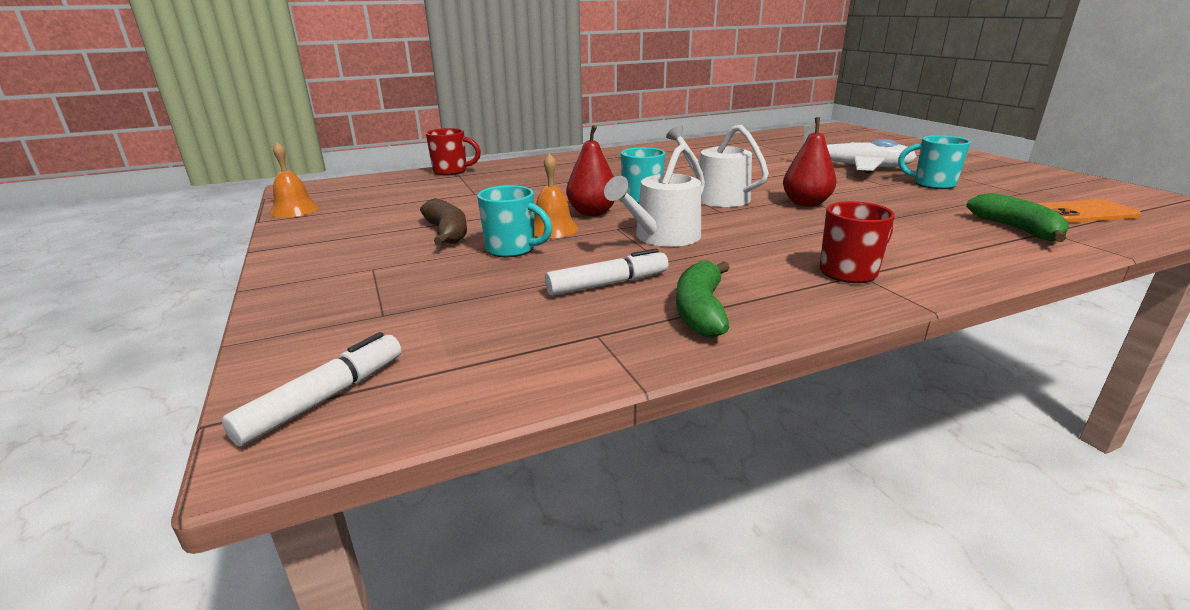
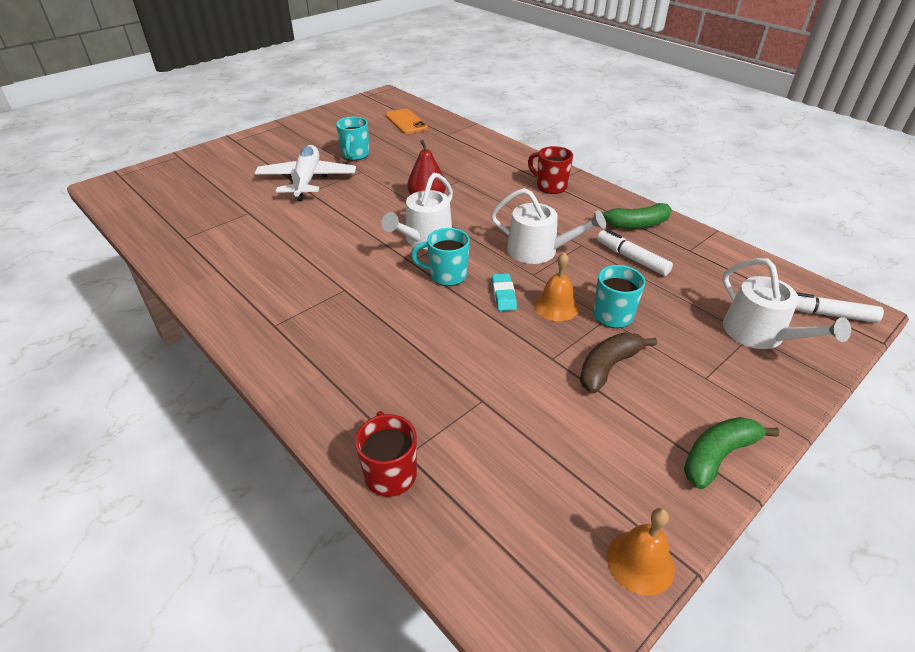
camera: 110 degrees left, 15 degrees up
(375, 320) = (760, 334): none -> white watering can
(592, 213) = (503, 295): red pear -> turquoise eraser
(1017, 229) = (448, 141): green banana -> green banana (717, 455)

